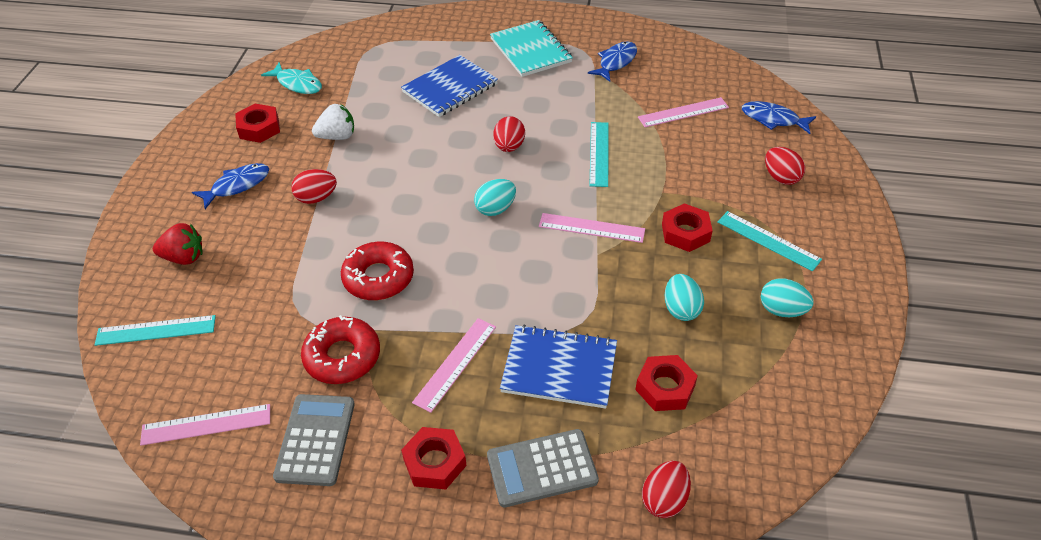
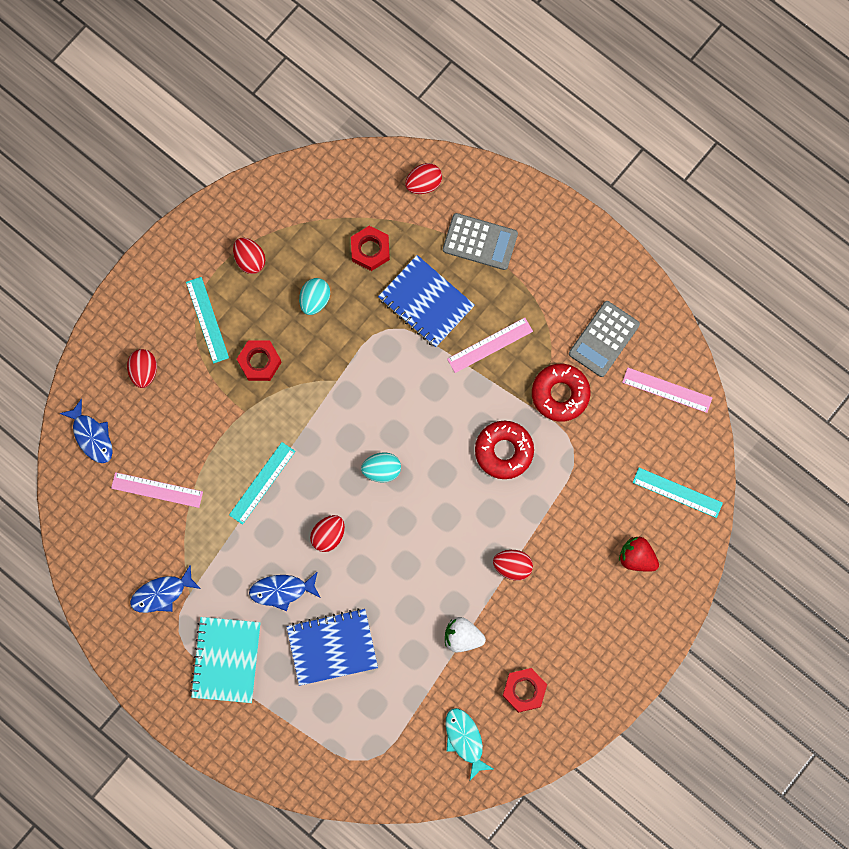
camera: 150 degrees left, 30 degrees up
(237, 186) = (569, 620): blue fish -> blue fish (282, 590)
(434, 462) = (540, 282): red nut -> none
(591, 228) = (323, 407): pink ruler -> none
(782, 310) = (250, 260): turquoise egg -> red egg

